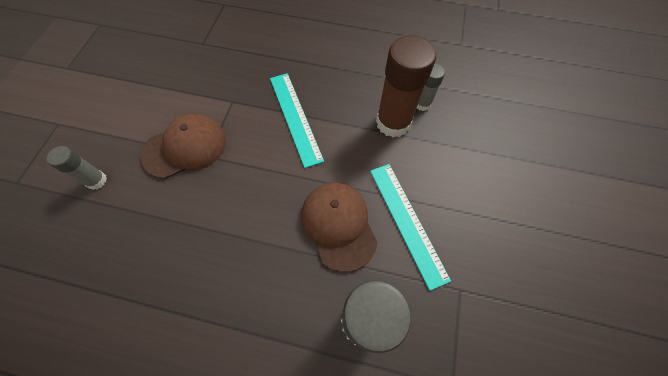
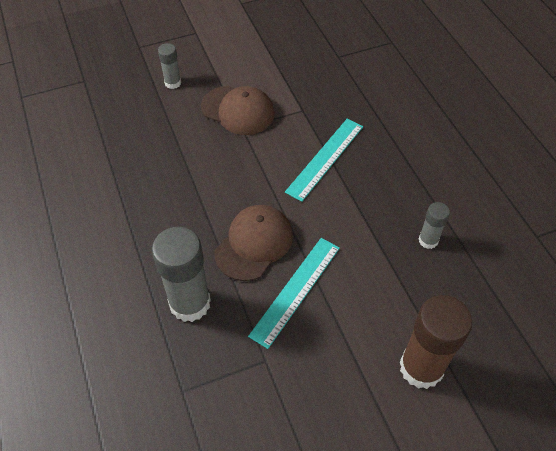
camera: 55 degrees right, 10 degrees down
(393, 122) = (385, 229): brown glue stick -> brown glue stick (421, 367)

